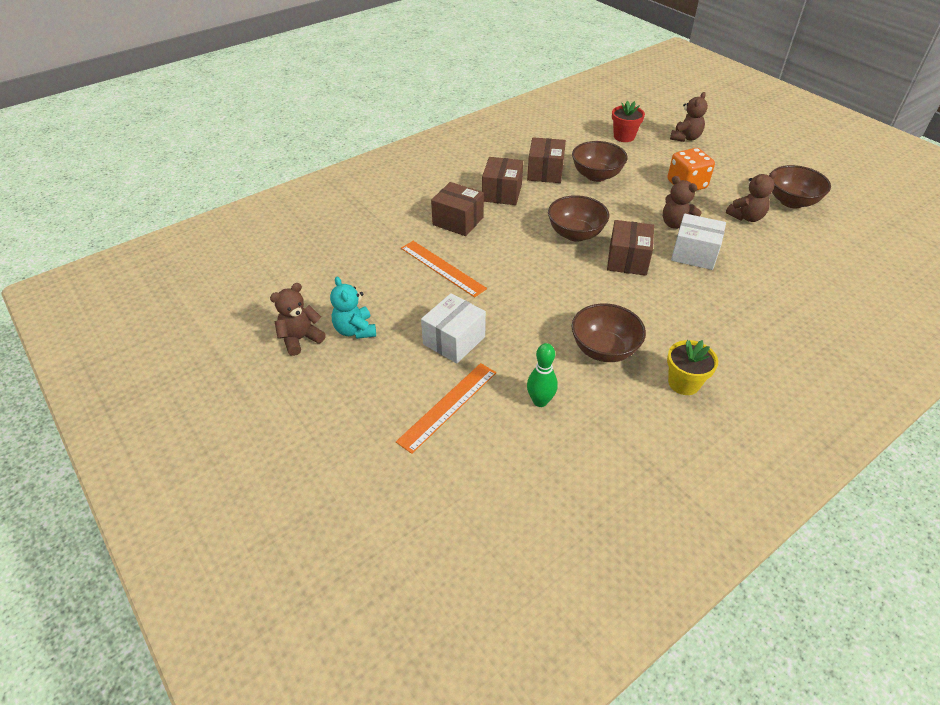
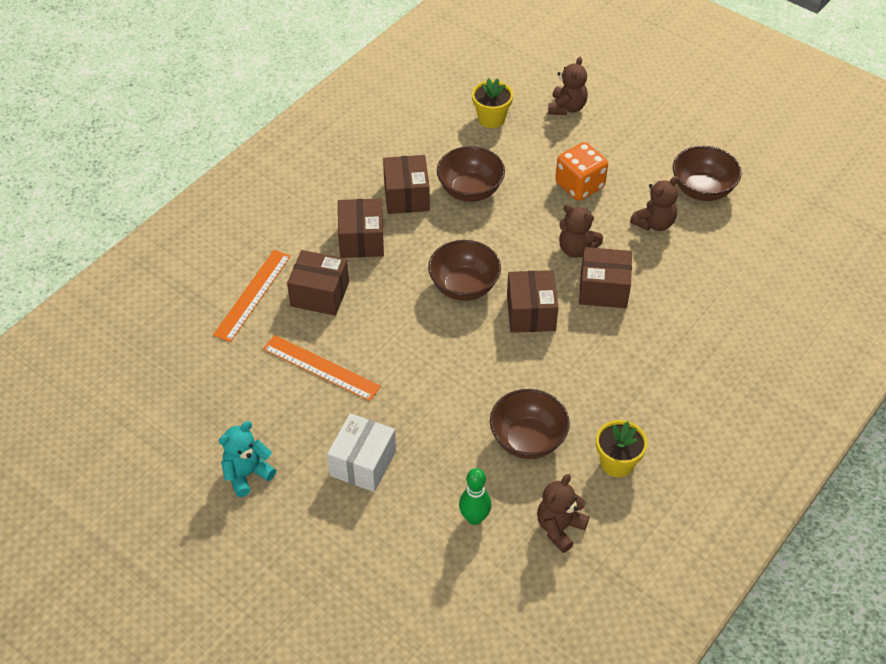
camera: 15 degrees left, 5 degrees up
(300, 339) = (188, 499): brown teddy bear -> brown teddy bear (559, 528)
(355, 330) = (247, 474): turquoise teddy bear -> turquoise teddy bear turned 90 degrees clockwise
(448, 406) = (380, 546): orange ruler -> orange ruler (253, 295)
(624, 136) = (491, 119): red flower pot -> yellow flower pot
(694, 254) = (603, 289): white box -> brown box

